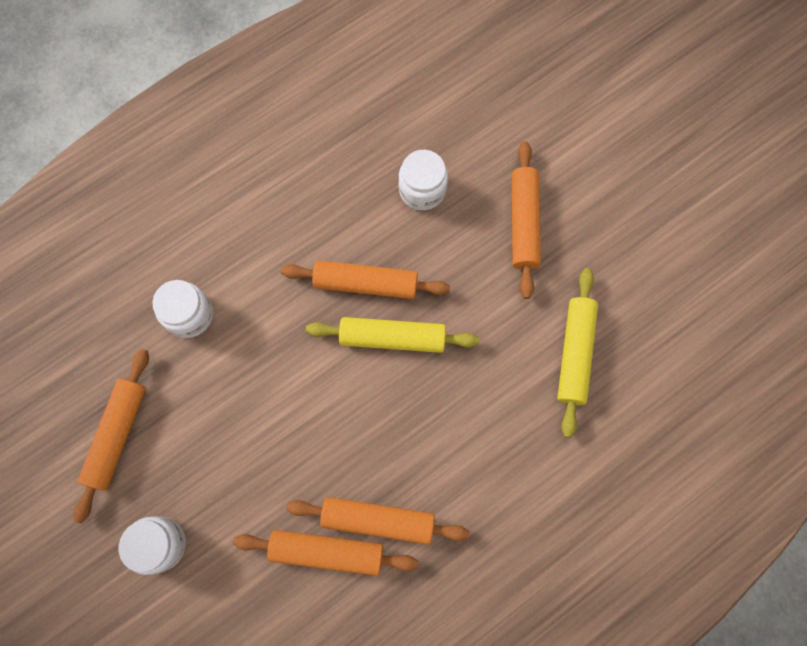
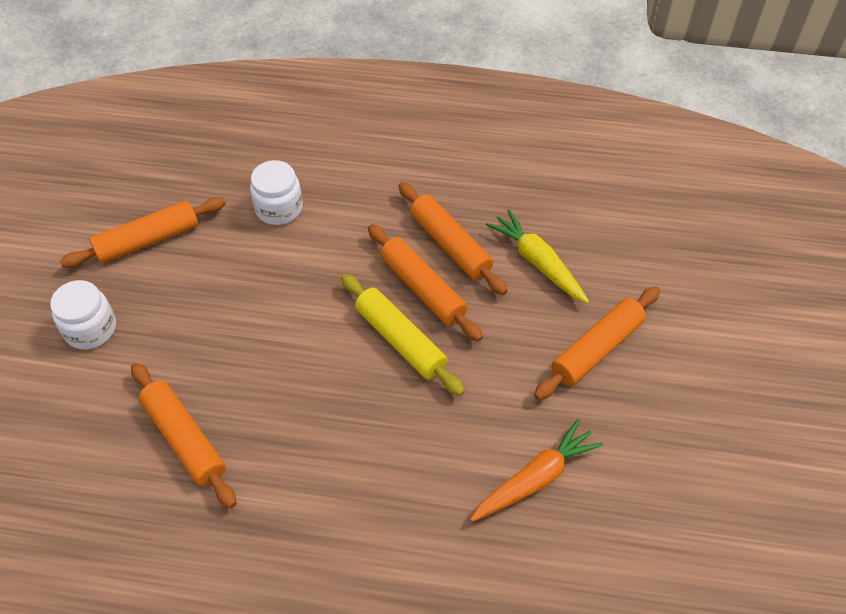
camera: 45 degrees right, 20 degrees down
(377, 520) = (244, 453): orange rolling pin -> orange rolling pin (450, 245)
(422, 190) = (538, 262): white jar -> yellow carrot
(574, 354) = (535, 479): yellow rolling pin -> orange carrot

